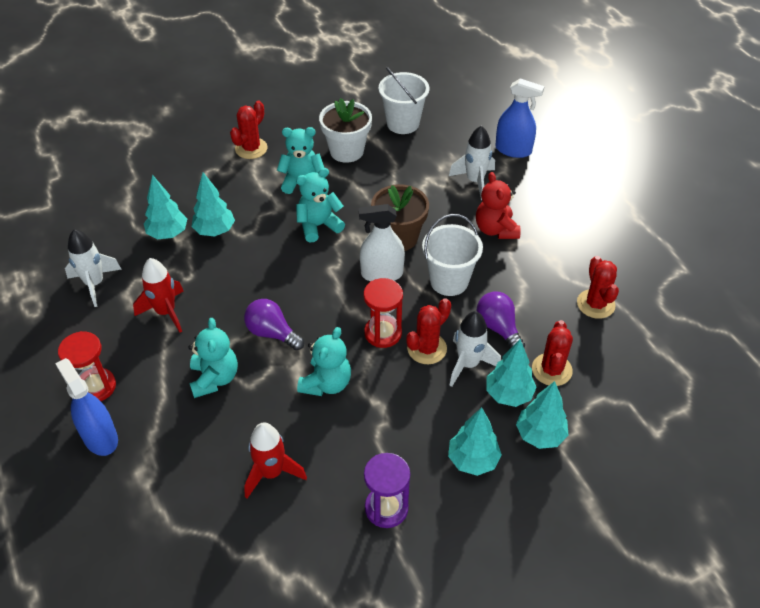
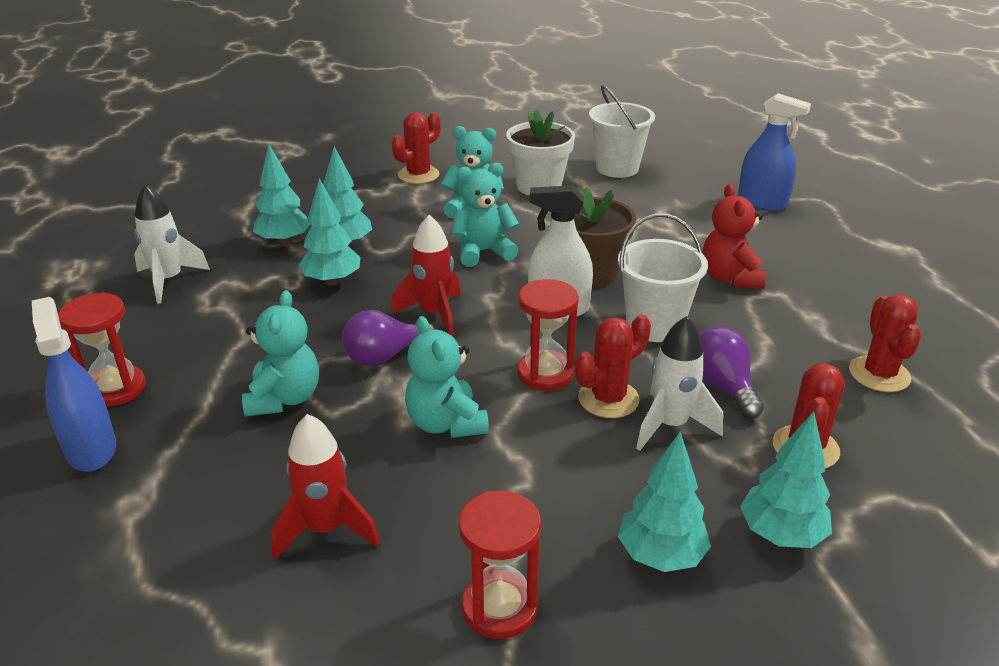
camera: 10 degrees right, 15 degrees down
(166, 312) = (247, 318): red rocket -> red rocket (434, 314)
(272, 333) = (385, 356): purple light bulb -> purple light bulb turned 75 degrees counterclockwise
(326, 383) = (446, 423): turquoise teddy bear -> turquoise teddy bear turned 120 degrees clockwise
(386, 508) = (499, 607): purple hourglass -> red hourglass
(475, 181) = (706, 228): white rocket -> none
(508, 394) = (731, 472): turquoise tree -> turquoise tree (332, 281)

